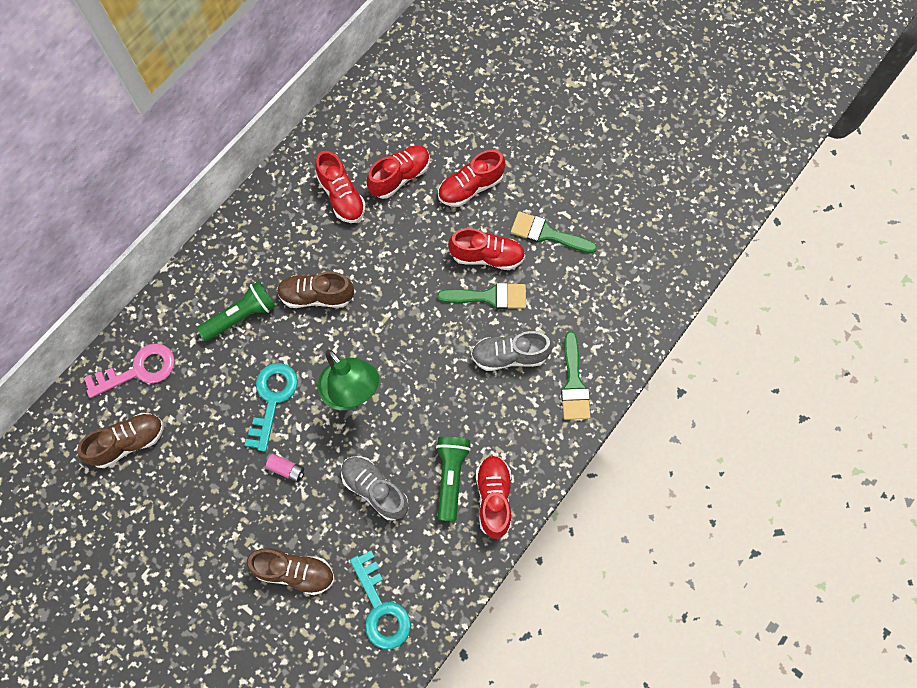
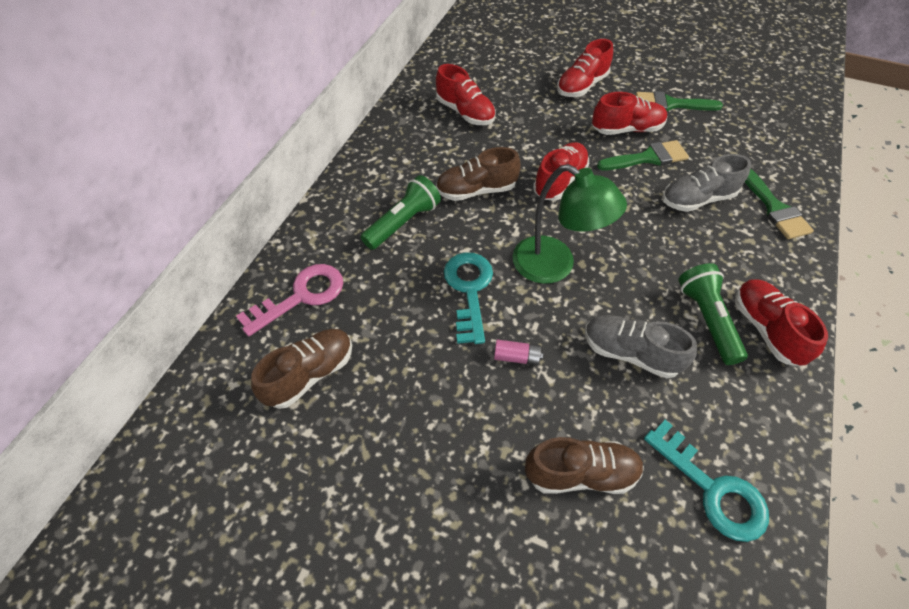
camera: 15 degrees left, 15 degrees down
(400, 177) = (513, 90): red shoe -> red shoe (559, 181)

